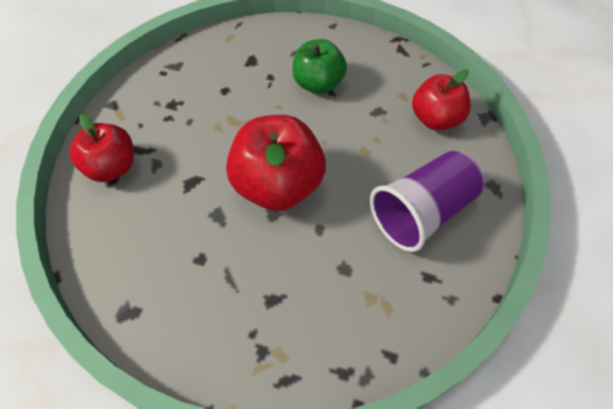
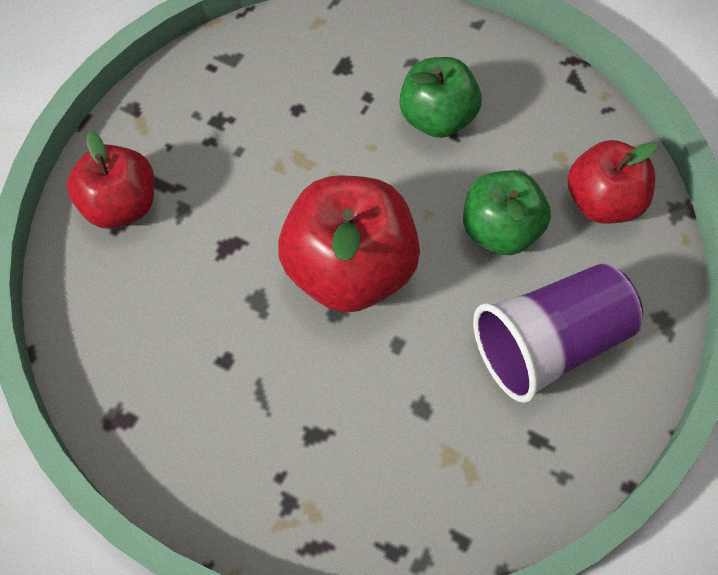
camera: 10 degrees right, 5 degrees up
(373, 145) = (500, 230): none -> green apple

